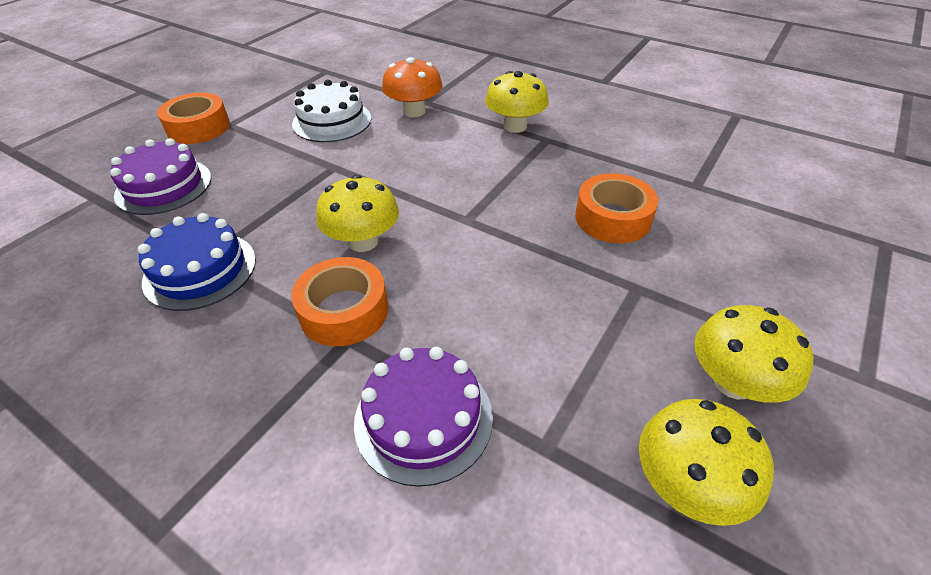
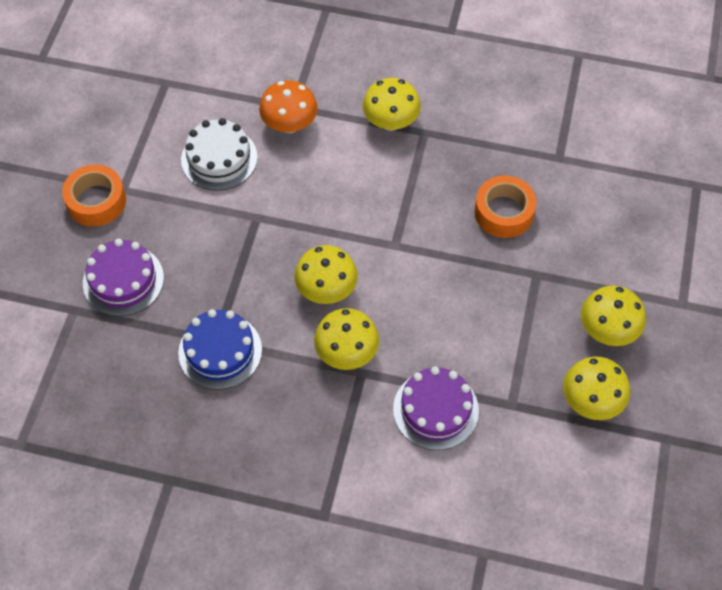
camera: 20 degrees left, 15 degrees up
(344, 311) = (346, 352): orange tape -> yellow mushroom

